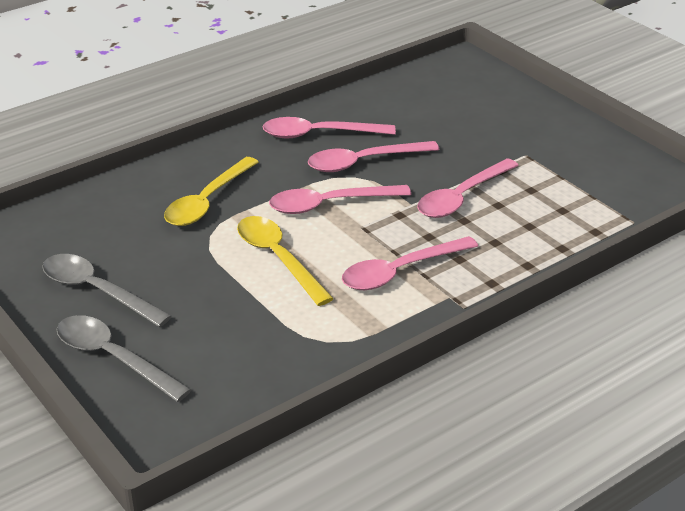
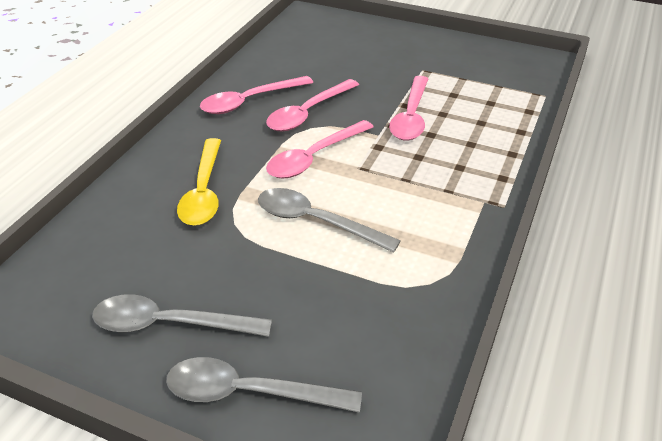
camera: 30 degrees left, 5 degrees up
(278, 258) = (316, 222): yellow spoon -> grey spoon
(400, 271) = (426, 195): pink spoon -> none

